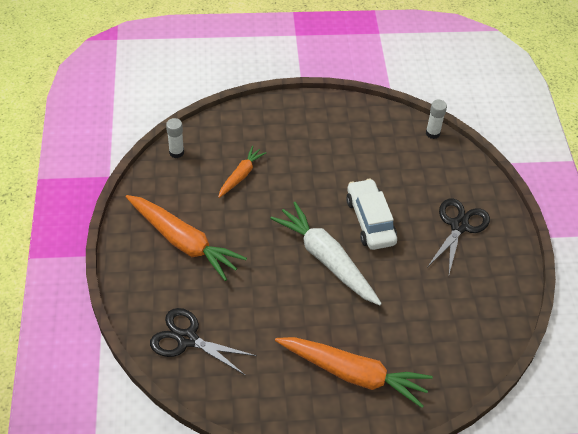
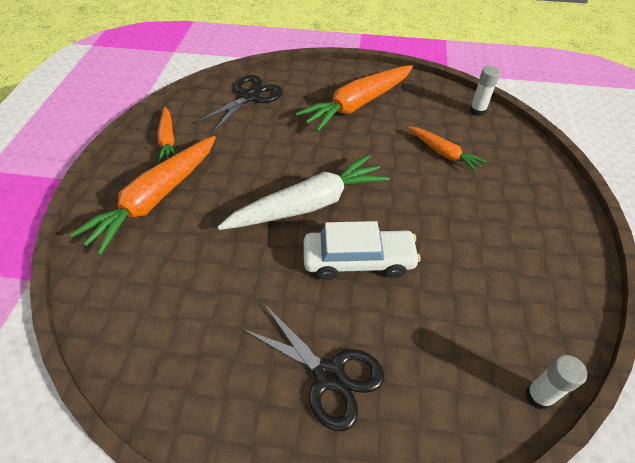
camera: 105 degrees right, 0 degrees up
(274, 394) = (168, 140): none -> orange carrot

